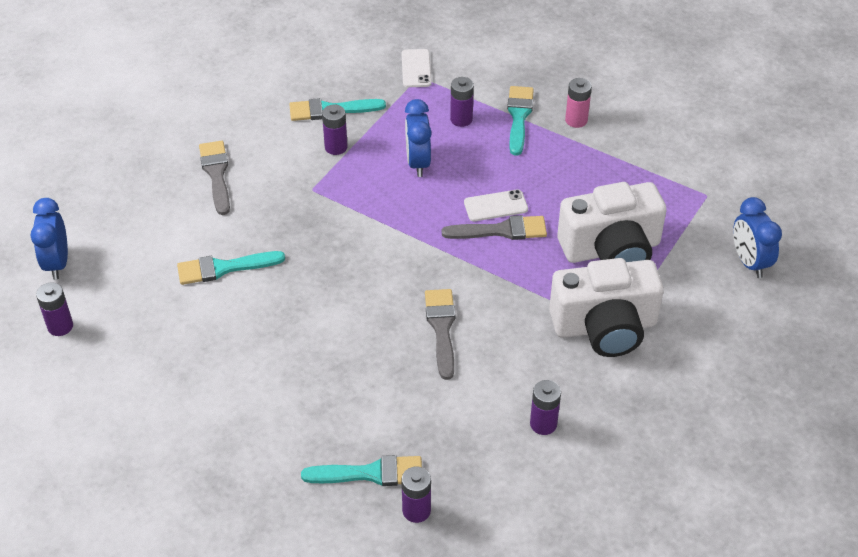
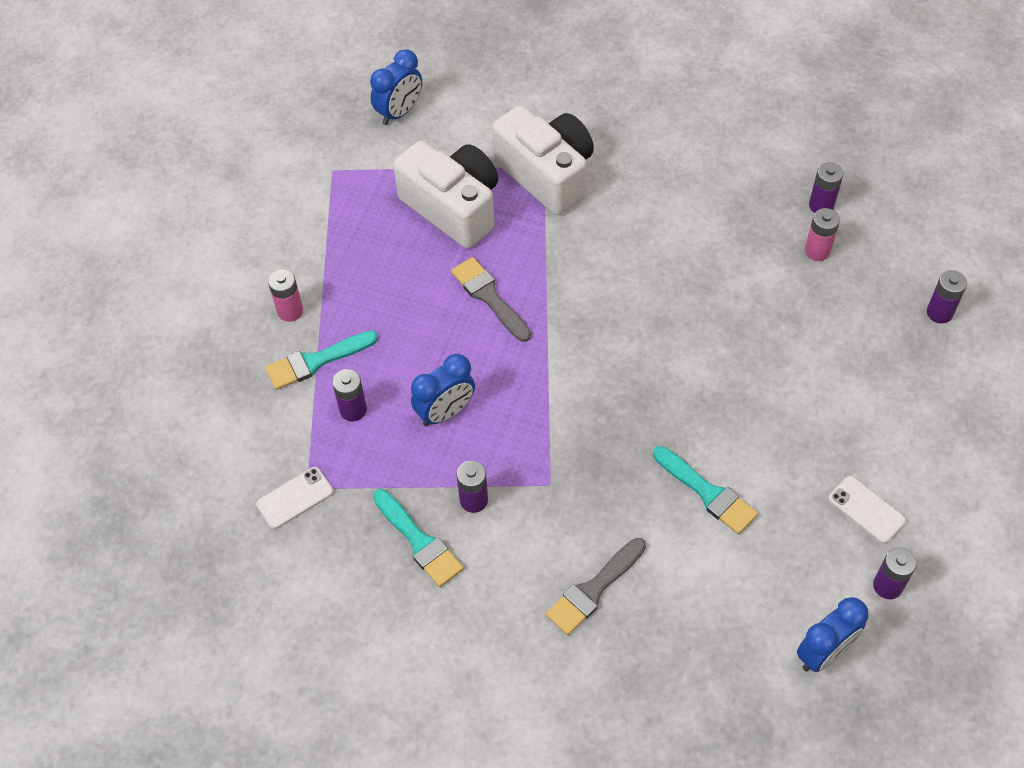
camera: 120 degrees left, 10 degrees up
(370, 473) = (817, 251): turquoise brush -> pink battery
(442, 329) = (638, 281): grey brush -> none
(495, 206) = (460, 317): white phone -> white phone (866, 509)
(543, 424) = (677, 168): purple battery -> purple battery (939, 312)

